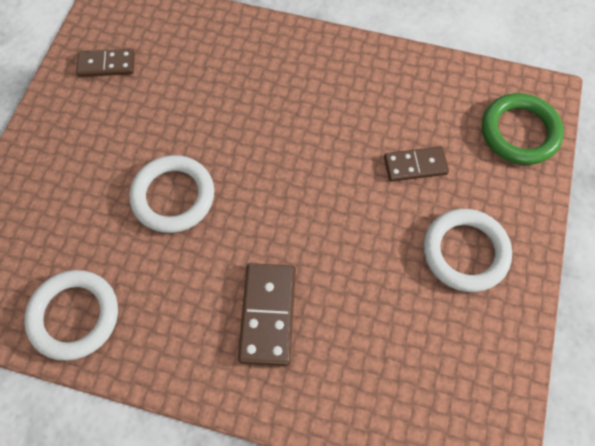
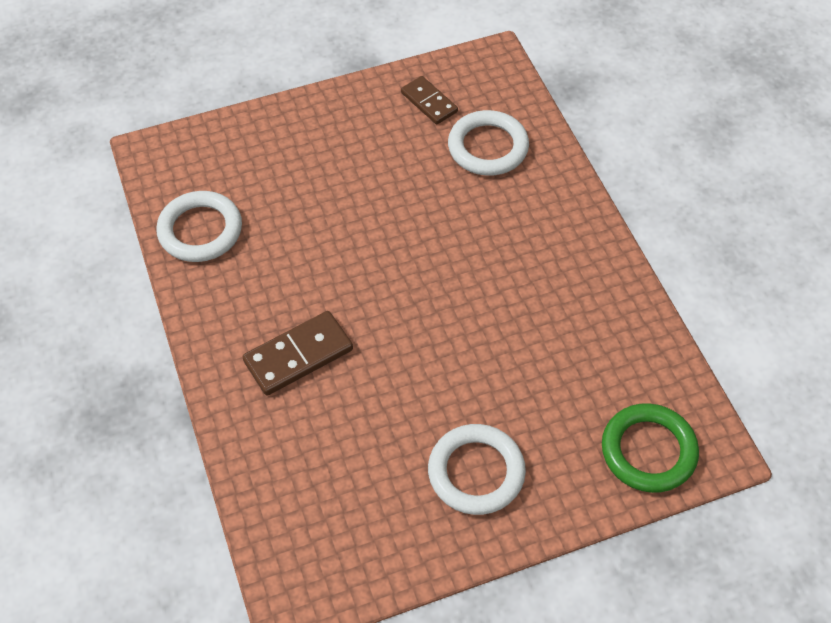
camera: 55 degrees right, 10 degrees down
(173, 196) = (349, 226): white ring -> white ring (488, 147)
(415, 165) = (531, 383): brown domino -> none

